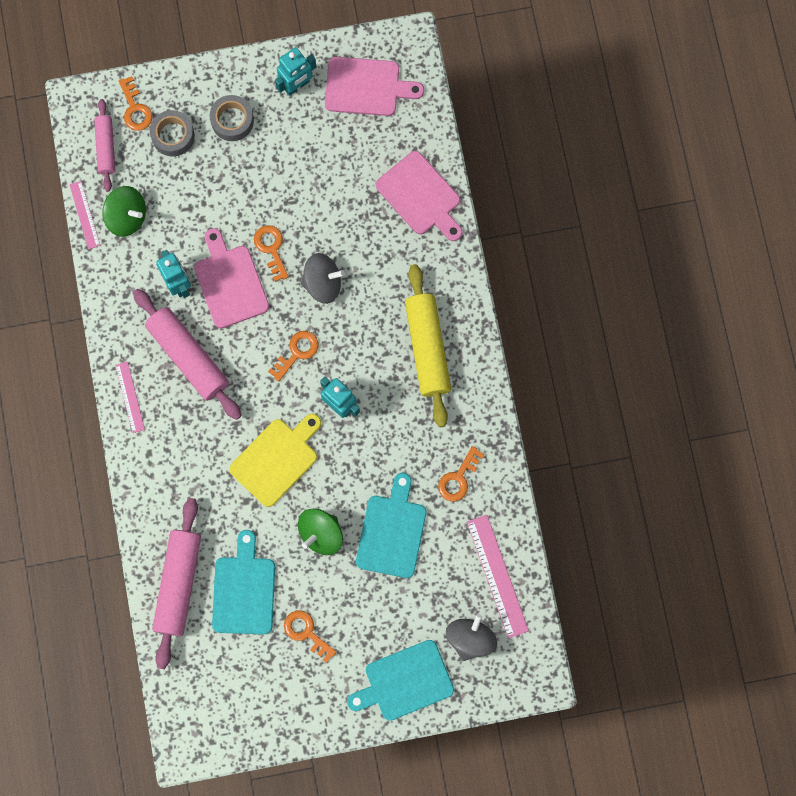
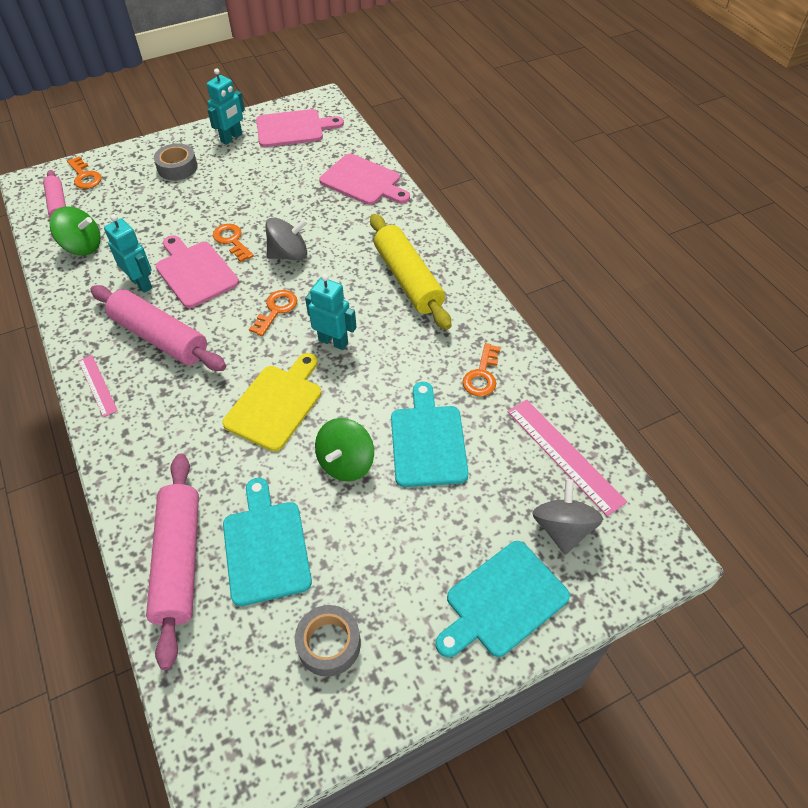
camera: 15 degrees left, 25 degrees down
(84, 215) = (38, 253): pink ruler -> none
(173, 136) = (123, 186): grey tape -> grey tape (329, 644)
(306, 633) = (358, 575): orange key -> none

